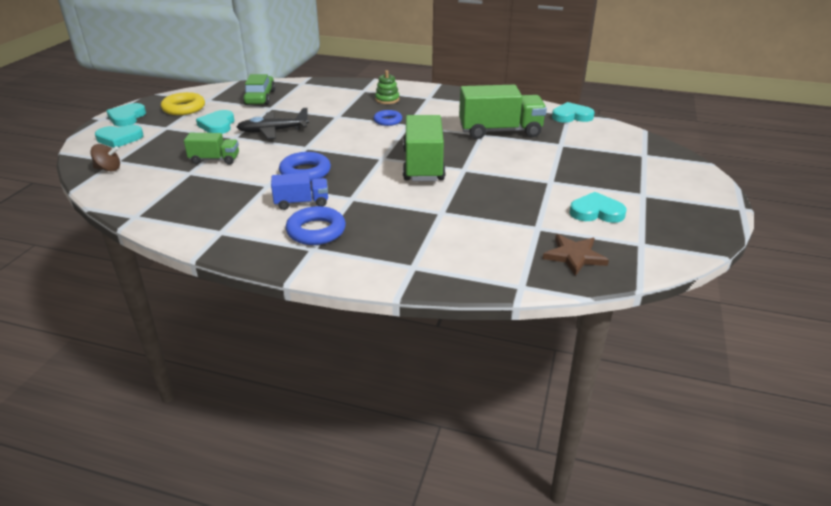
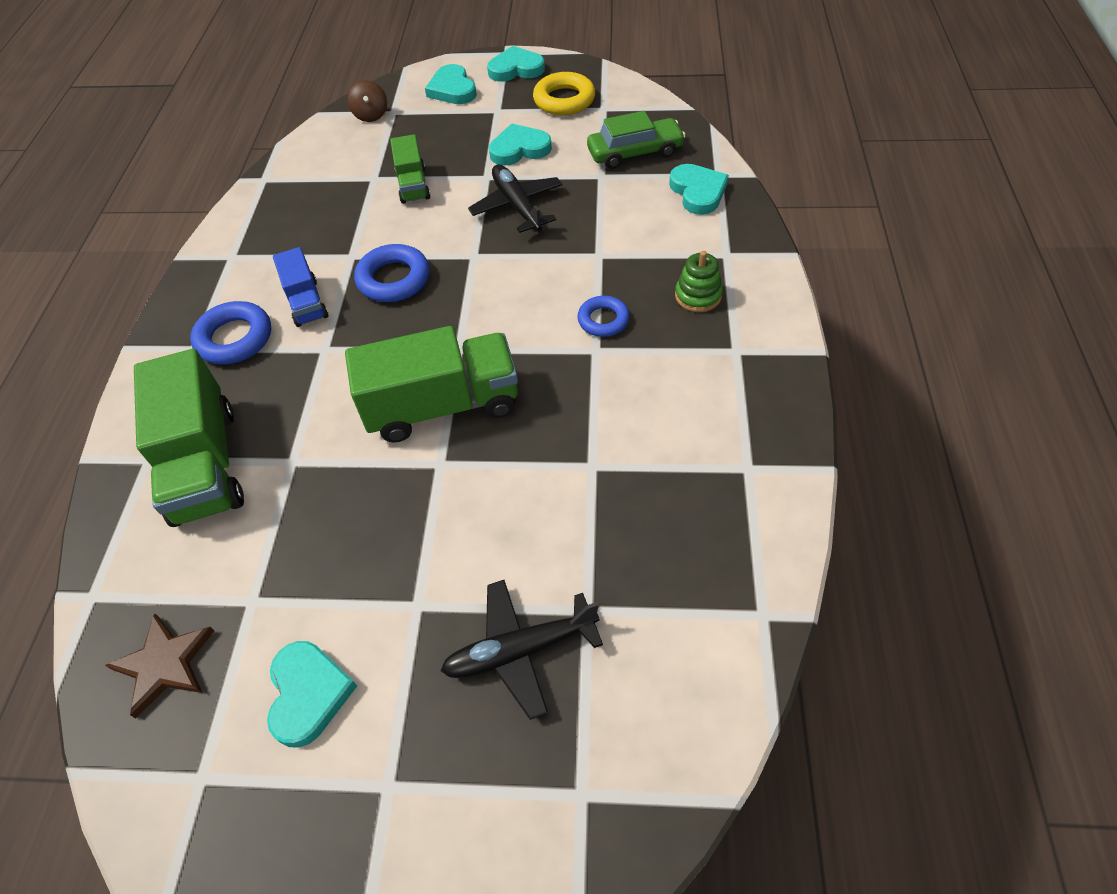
camera: 80 degrees right, 20 degrees up
(500, 131) = (616, 493): green truck -> green truck (205, 464)
(571, 116) = (750, 621): turquoise heart -> turquoise heart (698, 192)
(578, 160) = (521, 650): none -> black plane

